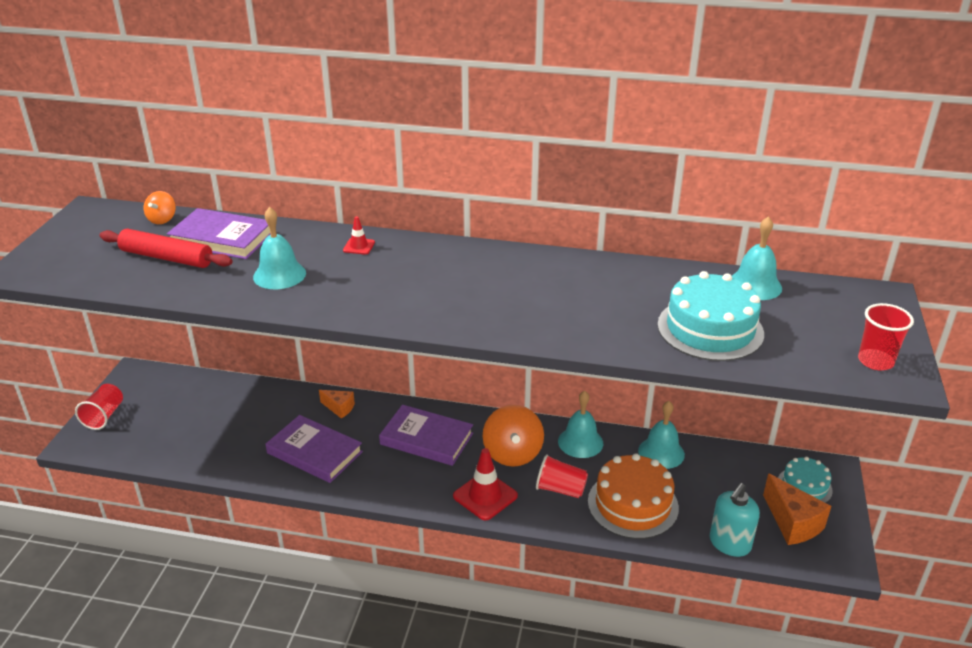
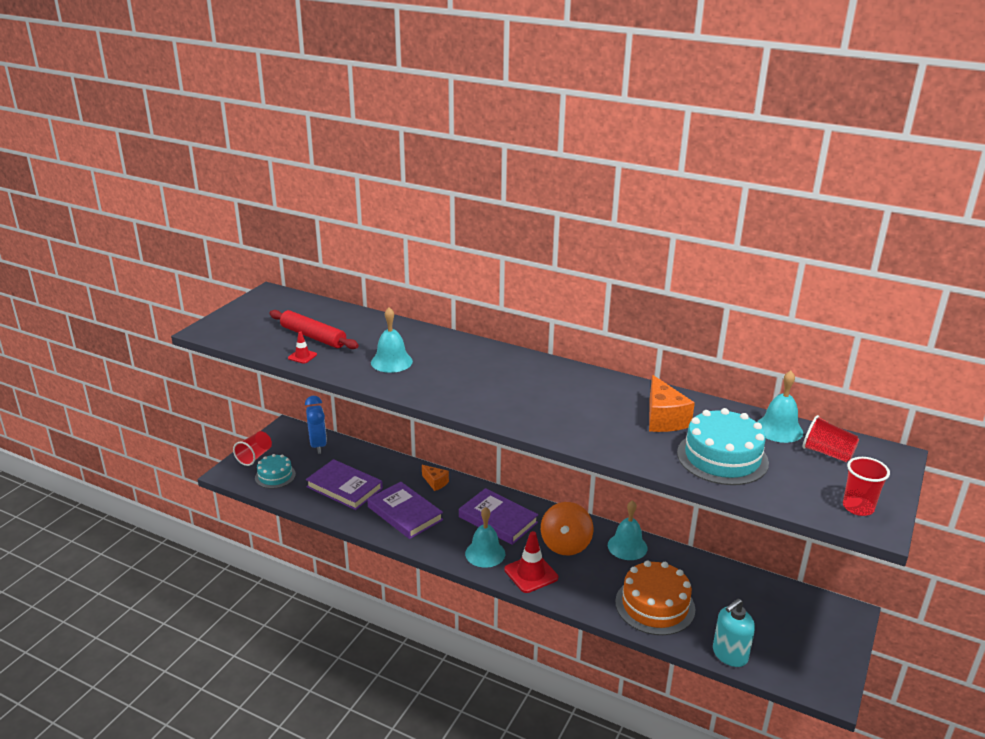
camera: 15 degrees right, 5 degrees down
(162, 219) = (320, 308): orange spinning top -> none
(181, 388) = (318, 445): none -> blue clock
(222, 238) = (359, 328): purple book -> purple book (344, 487)
(359, 246) = (460, 349): red traffic cone -> red traffic cone (302, 356)
(560, 489) = (596, 581): red cup -> red cup (827, 453)
(661, 452) = (696, 568): turquoise bell -> turquoise bell (485, 553)
(792, 523) = (794, 650): orange cheese -> orange cheese (663, 419)
(804, 486) = (817, 622): turquoise cake -> turquoise cake (275, 476)

